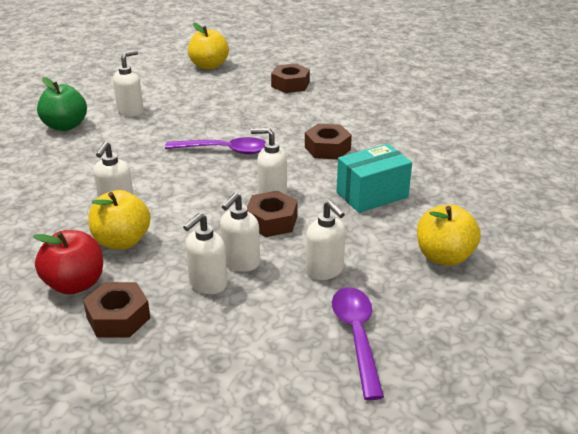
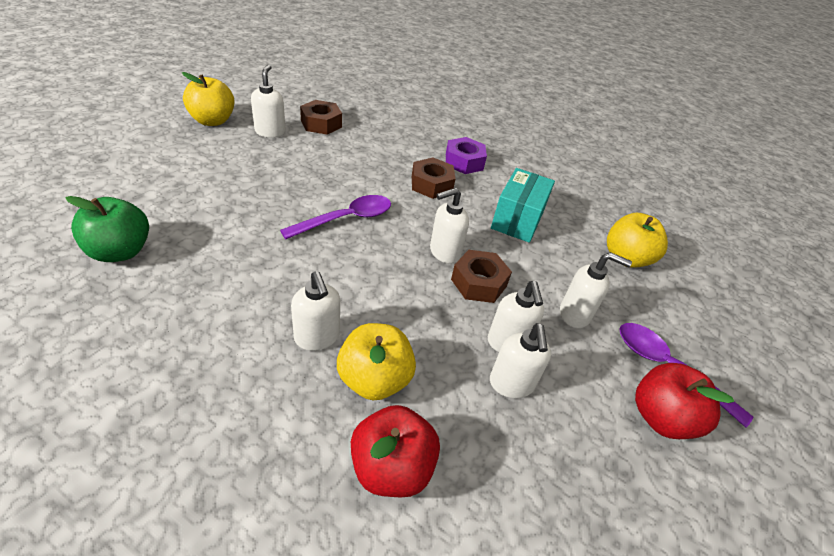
camera: 45 degrees left, 10 degrees up
(118, 318) = (485, 480): brown nut -> none
(131, 111) = (186, 203): white soap dispenser -> white soap dispenser (270, 132)
(297, 357) = (661, 418): none -> red apple
(384, 141) = (464, 162): none -> purple nut

